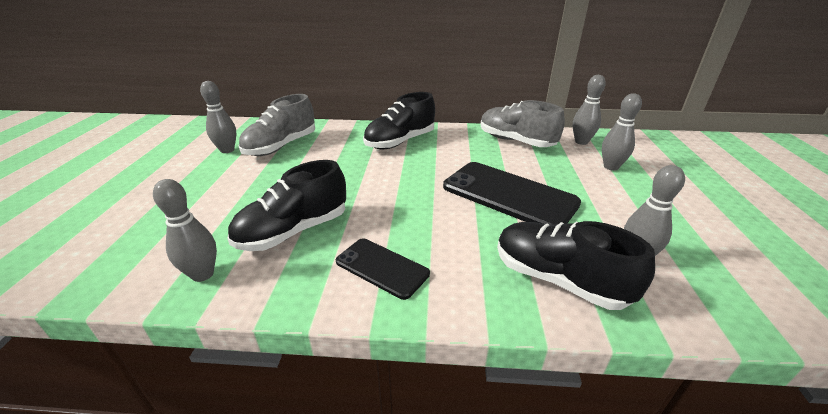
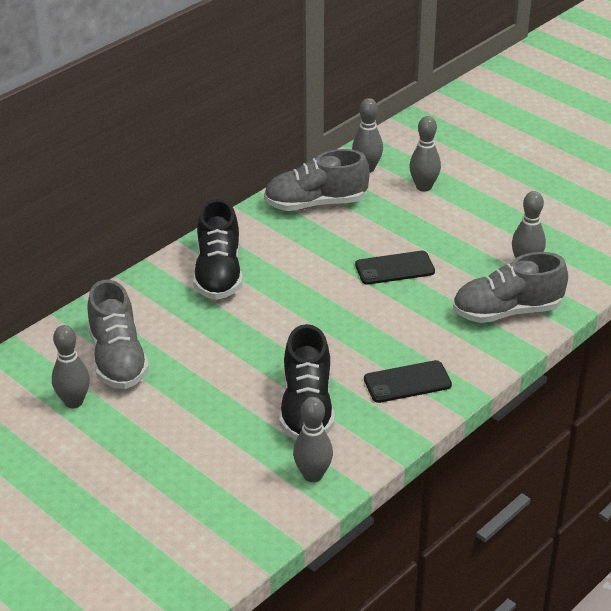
camera: 50 degrees left, 5 degrees up
(509, 195) = (394, 268): black phone -> black phone, size x0.57
(558, 280) = (506, 311): black shoe -> grey shoe

